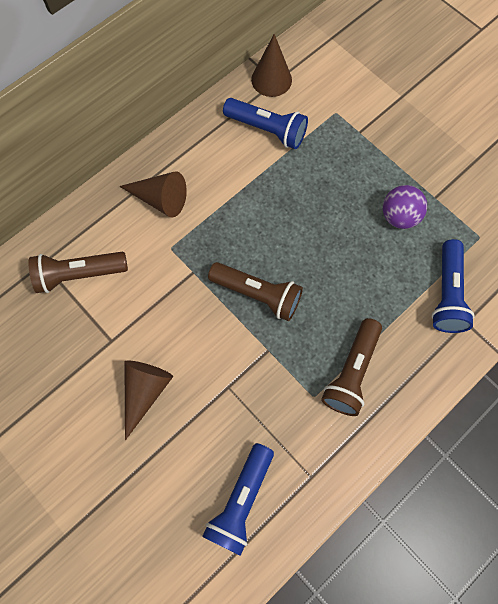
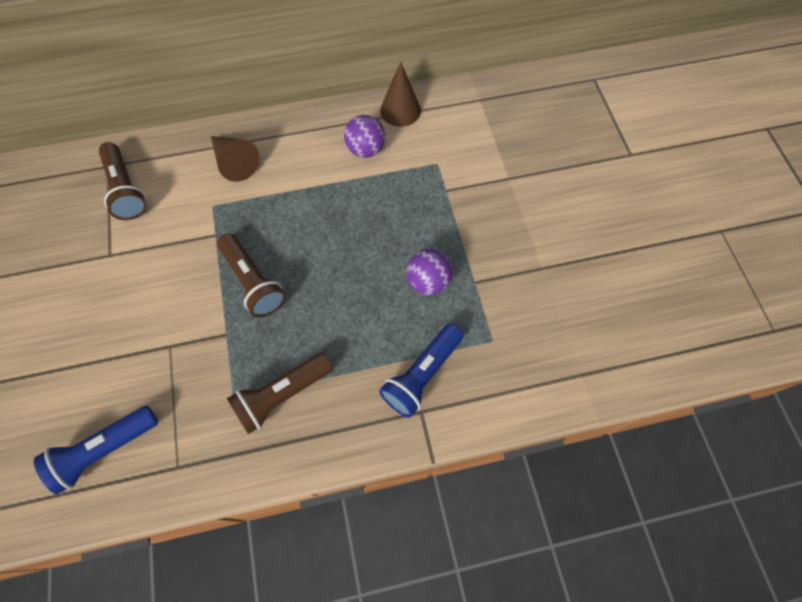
camera: 30 degrees right, 5 degrees down
(79, 275) = (126, 190): brown flashlight -> brown flashlight turned 135 degrees counterclockwise
(145, 391) = (102, 311): brown cone -> none
(267, 130) = (365, 149): blue flashlight -> purple ball

